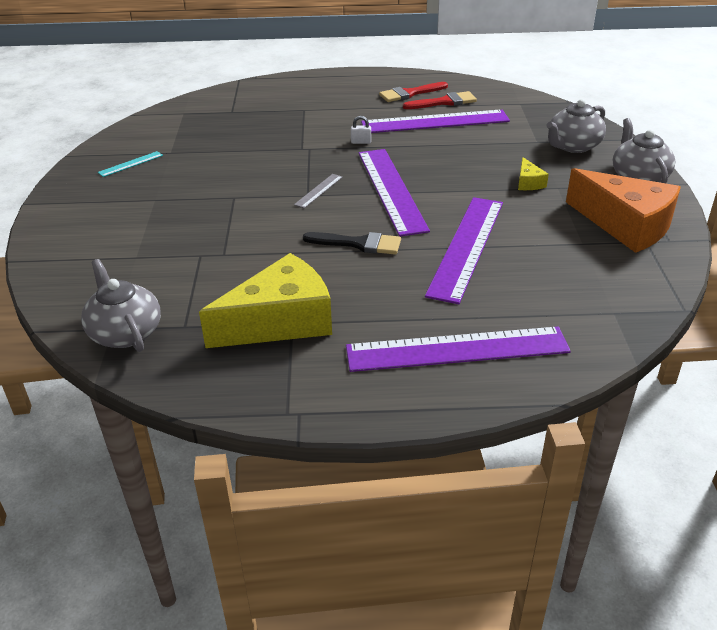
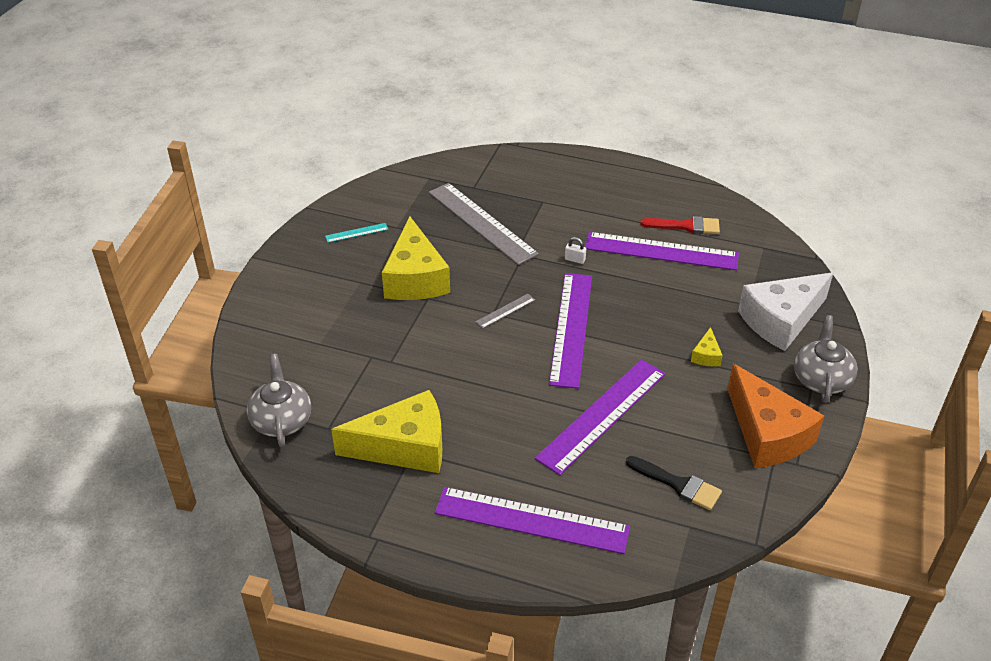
camera: 20 degrees right, 5 degrees up
(212, 185) = (415, 278): none -> yellow cheese
(255, 134) = (482, 222): none -> grey ruler
(359, 244) = (509, 383): black brush -> black brush (678, 484)
(410, 93) = (658, 205): red brush -> none
(573, 146) = (781, 320): grey teapot -> white cheese

